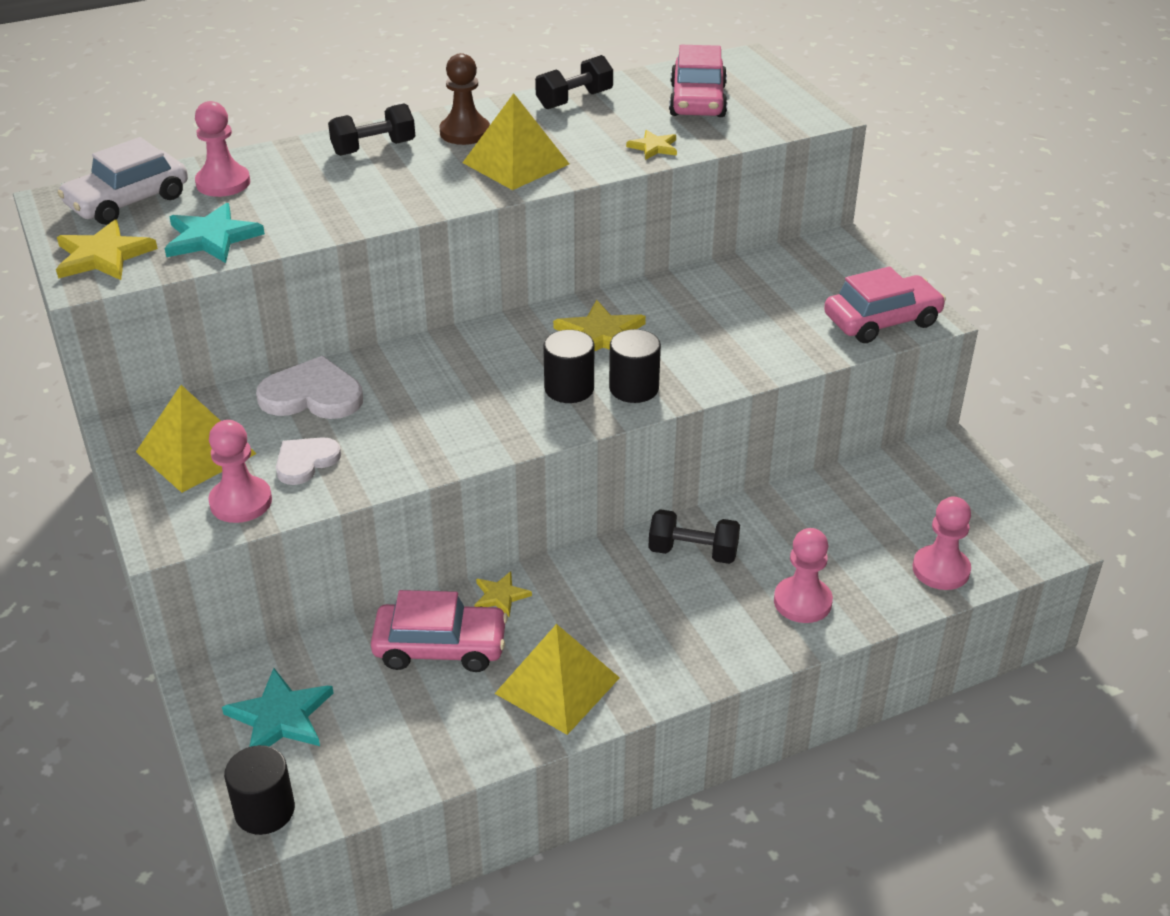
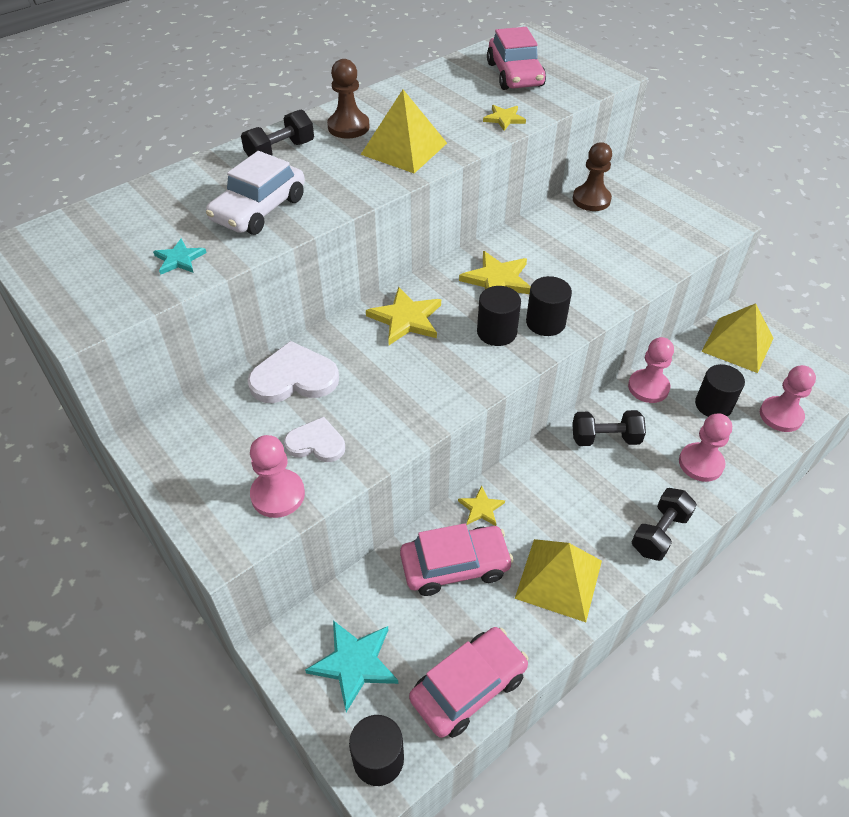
camera: 15 degrees left, 10 degrees up
(103, 256) = (87, 294): yellow star -> yellow star (406, 319)
(128, 201) = (86, 235): white car -> white car (259, 209)
(196, 452) = (218, 453): yellow pyramid -> yellow pyramid (737, 344)
(211, 238) = (179, 259): turquoise star -> turquoise star, size x0.59
(223, 183) = (165, 204): pink pawn -> pink pawn (648, 387)
(305, 461) = (316, 443): white heart -> white heart turned 75 degrees clockwise
(574, 100) = (420, 86): black dumbbell -> black dumbbell (659, 533)
(769, 265) = (591, 199): none -> brown pawn
(855, 542) = (713, 405): none -> black cylinder
(882, 320) = (693, 232): pink car -> pink car (468, 687)

